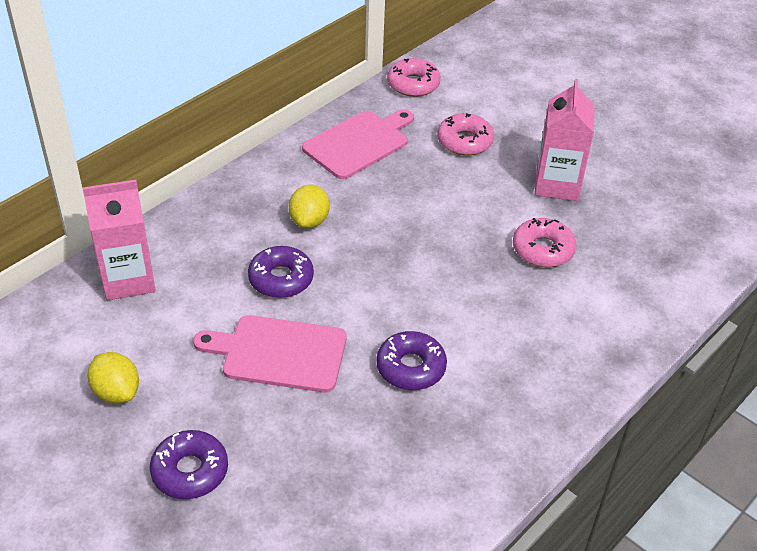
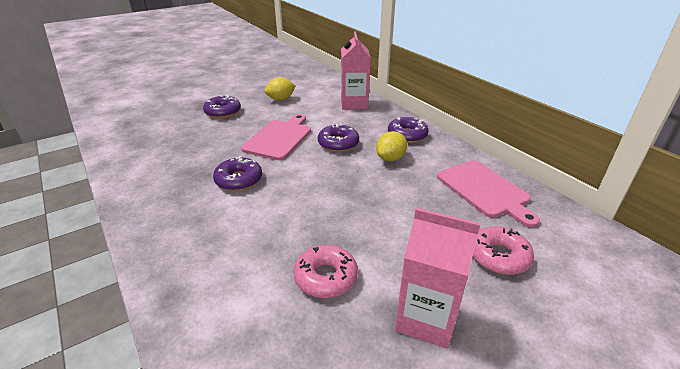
camera: 105 degrees right, 10 degrees down
(238, 208) = (407, 135): none -> purple donut
(309, 221) = (390, 158): yellow lemon -> yellow lemon turned 75 degrees counterclockwise
(413, 84) = (593, 237): pink donut -> none

